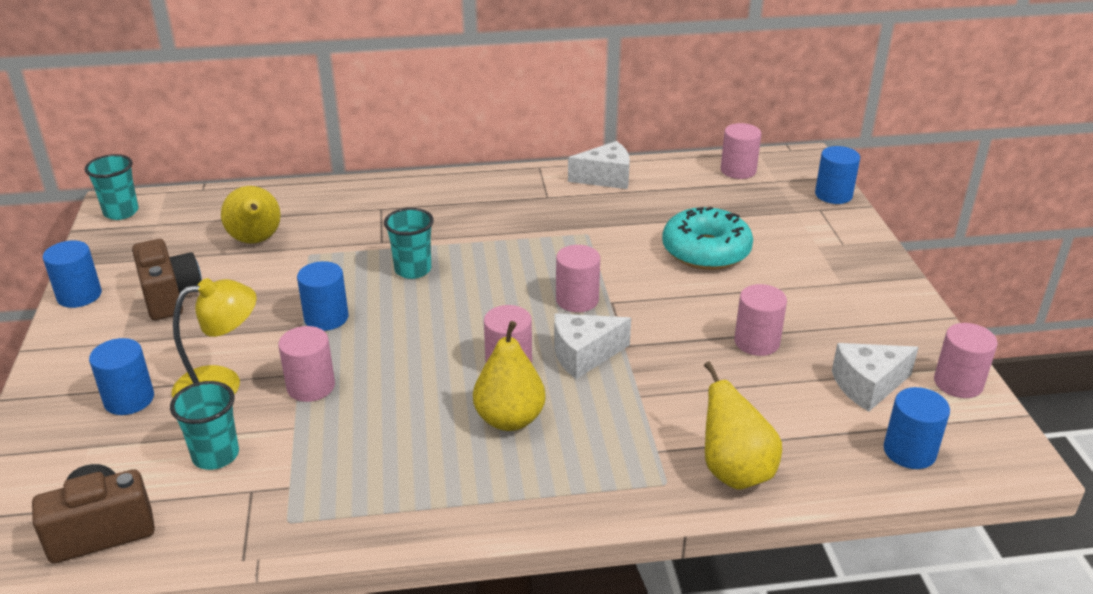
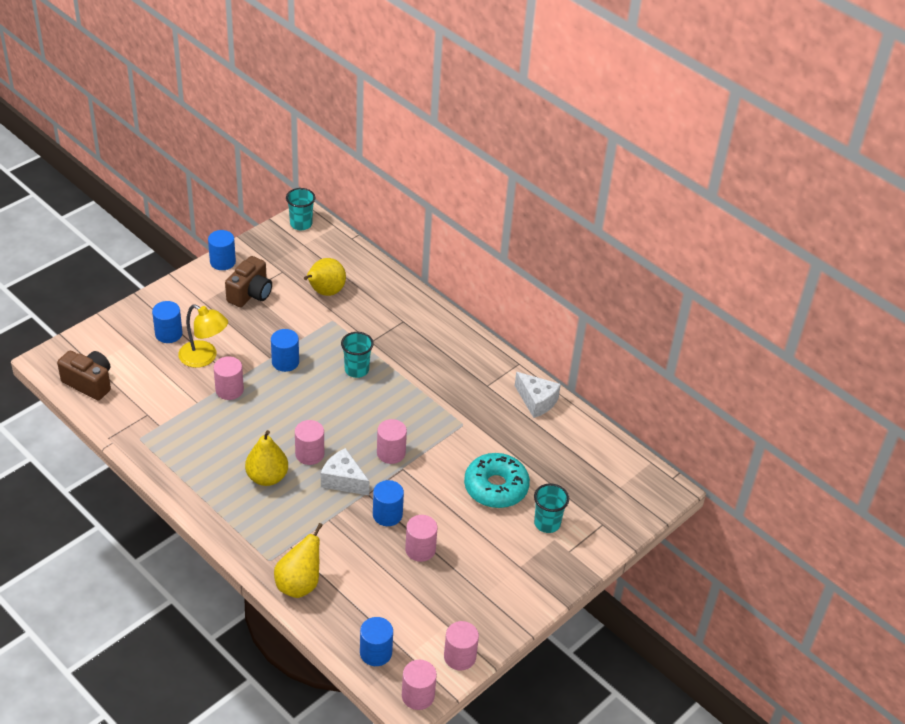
camera: 50 degrees right, 10 degrees up
(215, 455) = (158, 388): turquoise cup -> turquoise cup (547, 523)
(738, 170) = (613, 462): pink cylinder -> pink cylinder (418, 695)
(833, 195) = (629, 524): blue cylinder -> blue cylinder (387, 514)
(868, 386) = (421, 615): white cheese -> none

